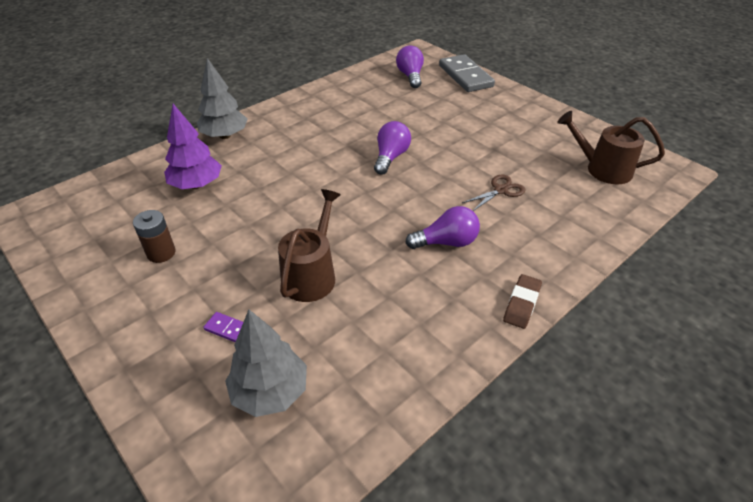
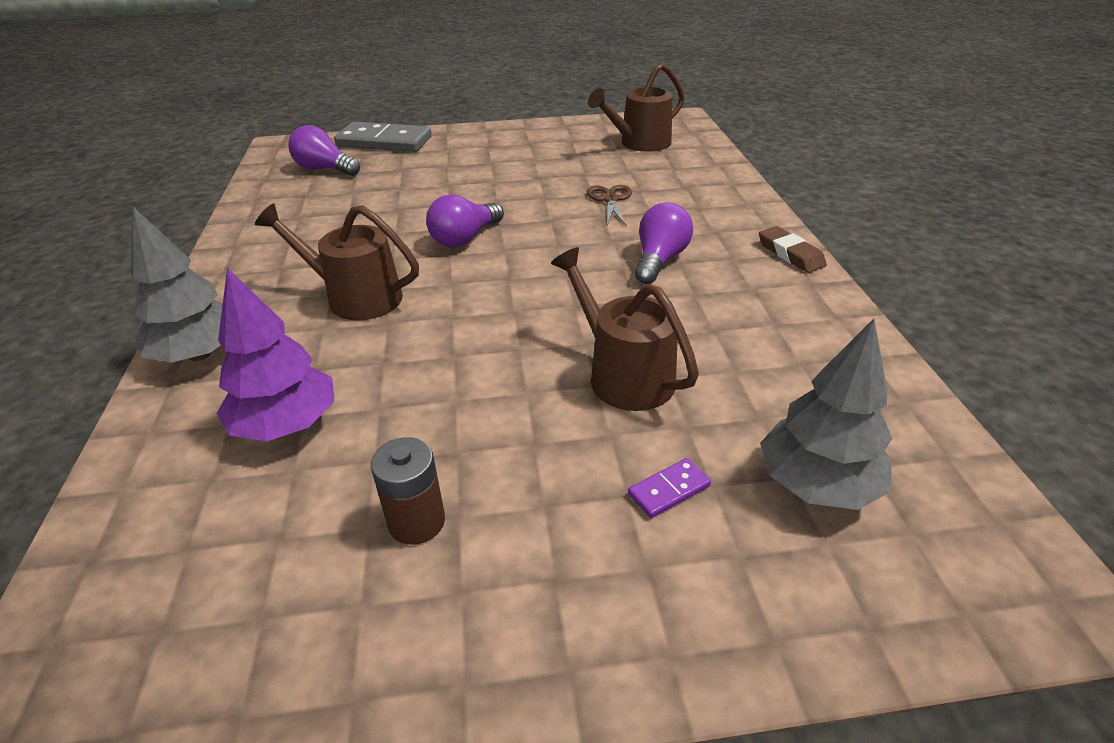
camera: 55 degrees left, 5 degrees down
(302, 152) = (355, 297): none -> brown watering can
(390, 157) = (465, 238): purple light bulb -> purple light bulb turned 105 degrees counterclockwise

